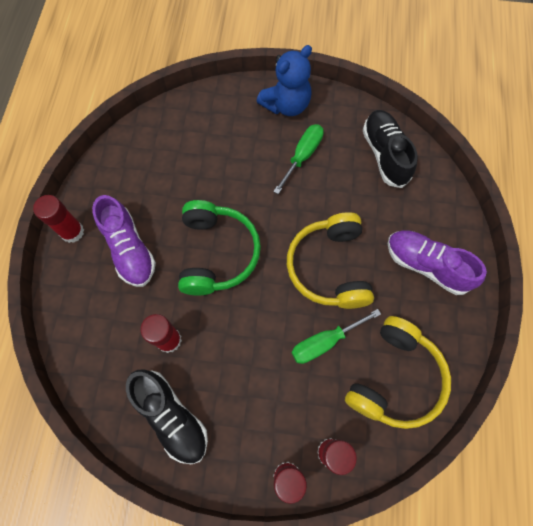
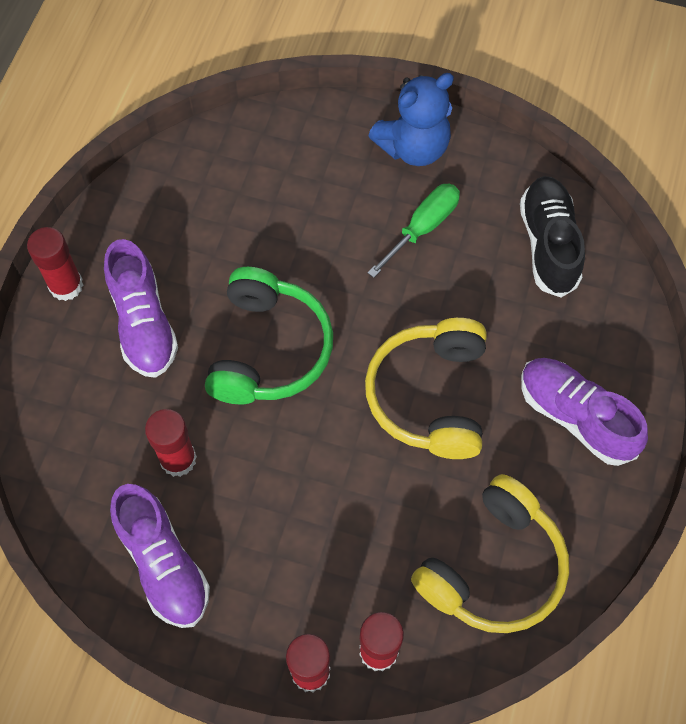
camera: 10 degrees right, 5 degrees down
(171, 416) = (163, 563): black shoe -> purple shoe
(325, 342) = (401, 499): green screwdriver -> none

